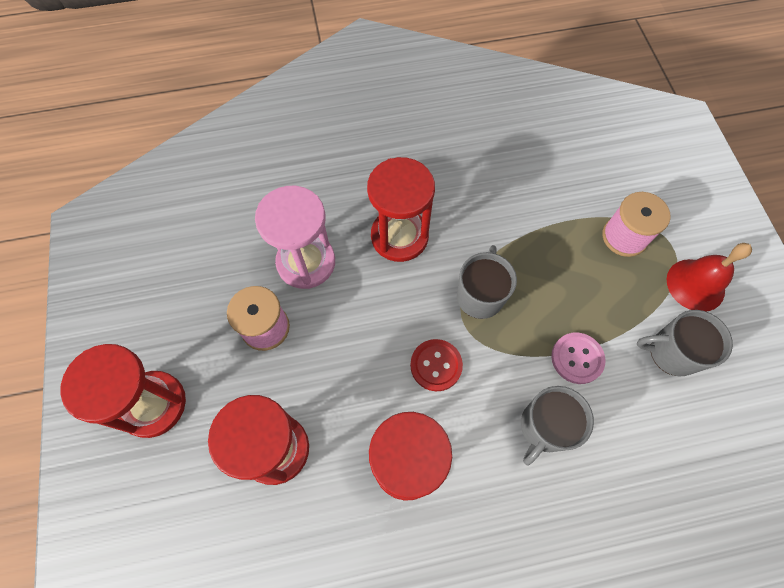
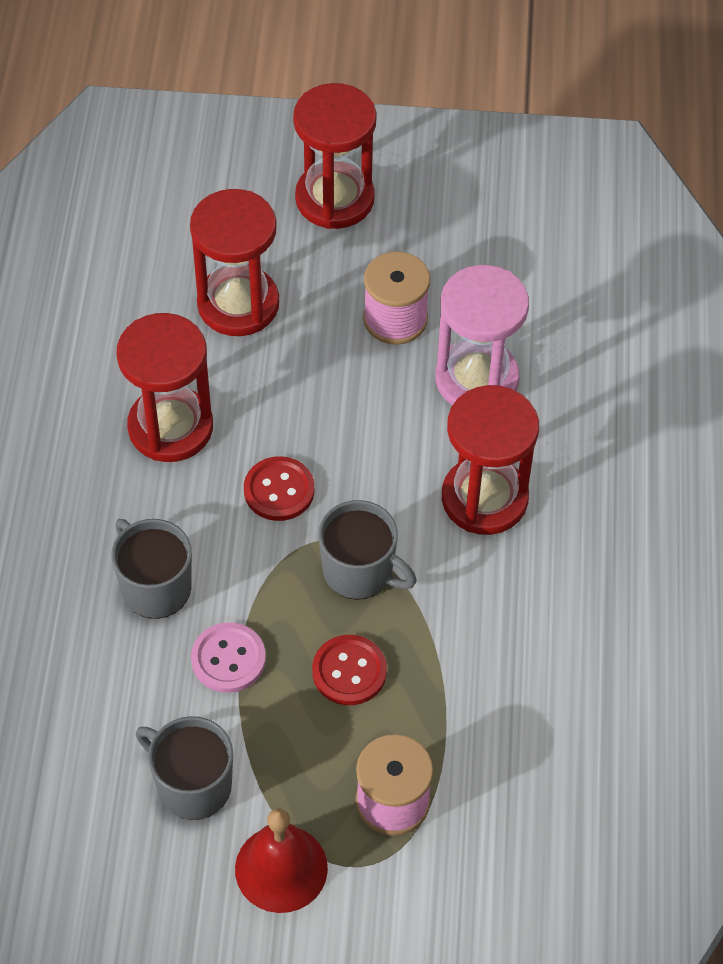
camera: 105 degrees right, 10 degrees down
(553, 282) = (349, 671): none -> red button
(672, 352) = (192, 785): grey mug -> grey mug turned 75 degrees counterclockwise

